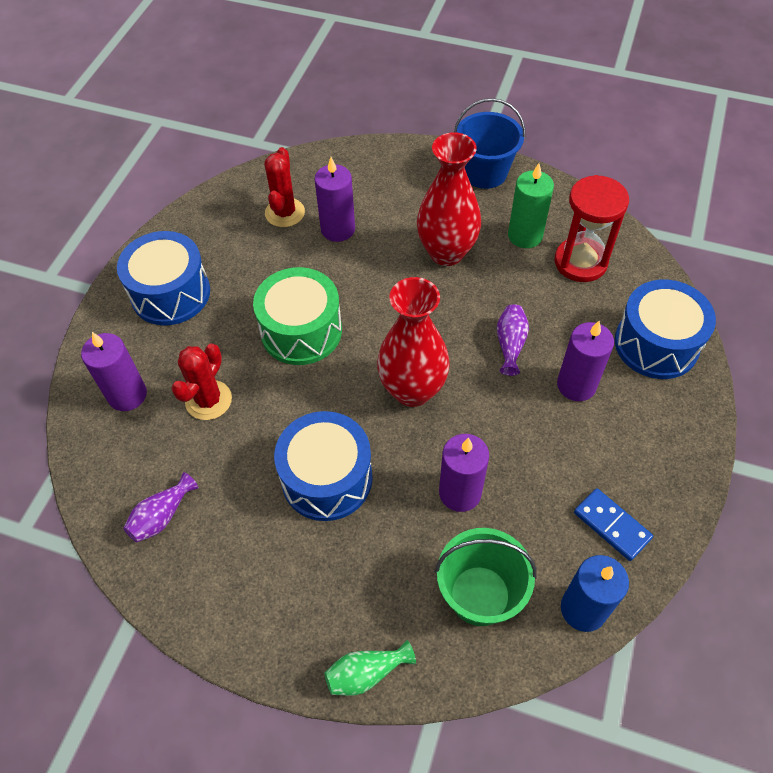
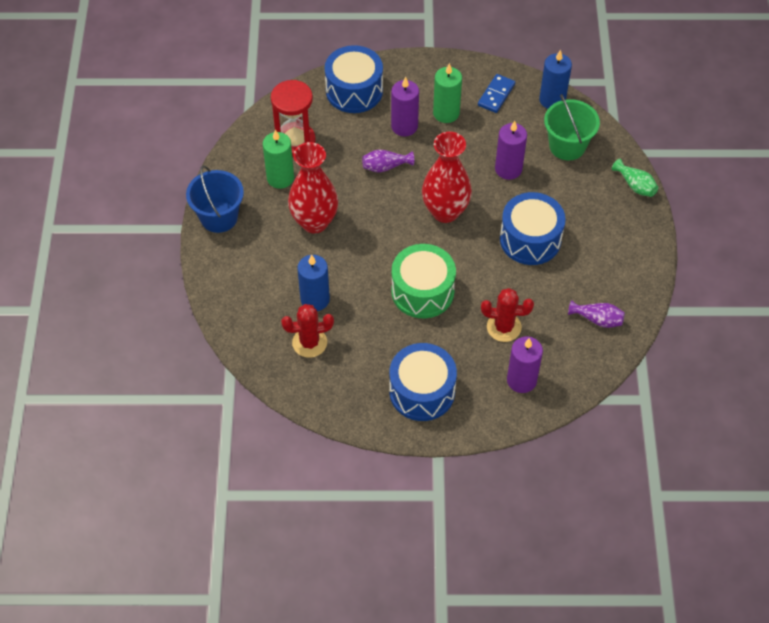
camera: 110 degrees left, 0 degrees up
(338, 229) = (315, 299): purple candle -> blue candle
(589, 444) = (446, 113): none -> green candle

